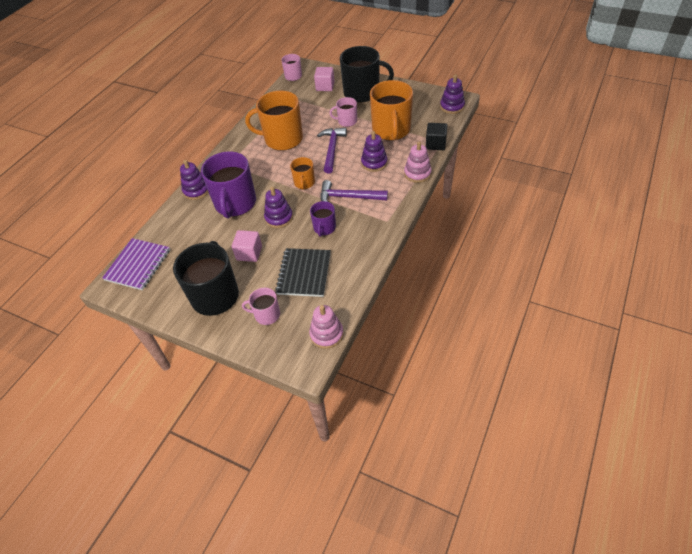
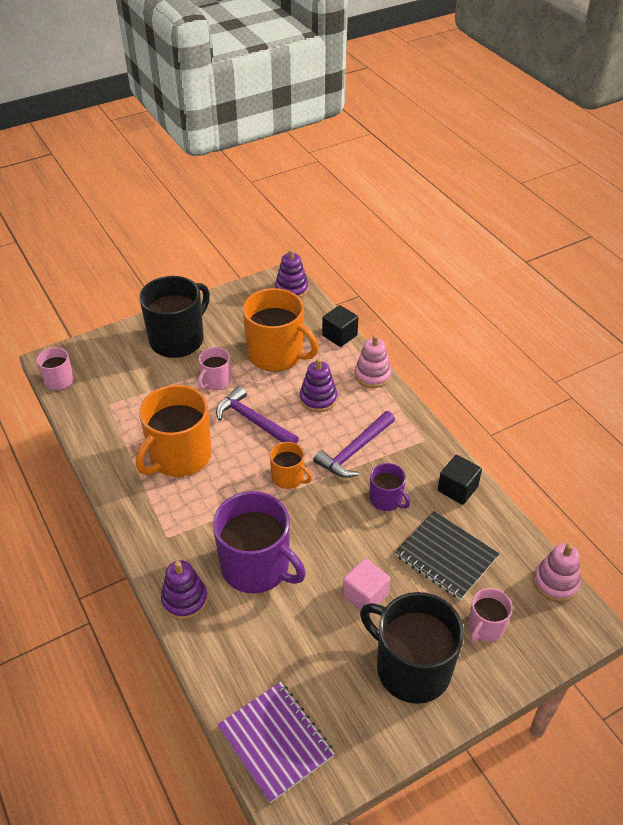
camera: 60 degrees left, 5 degrees down
(279, 218) = (328, 534): purple stacking toy -> none
(325, 86) = (122, 363): pink cube -> none
(361, 254) = (457, 489): none -> black cube

